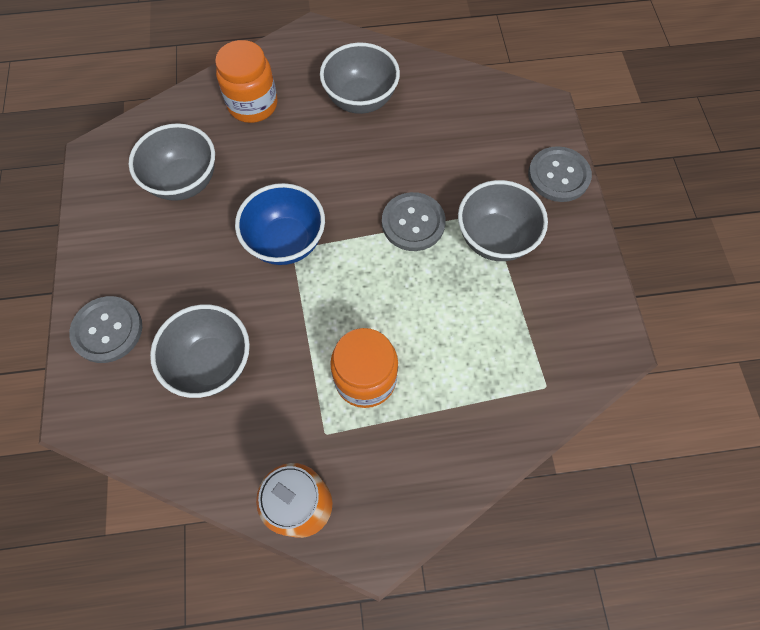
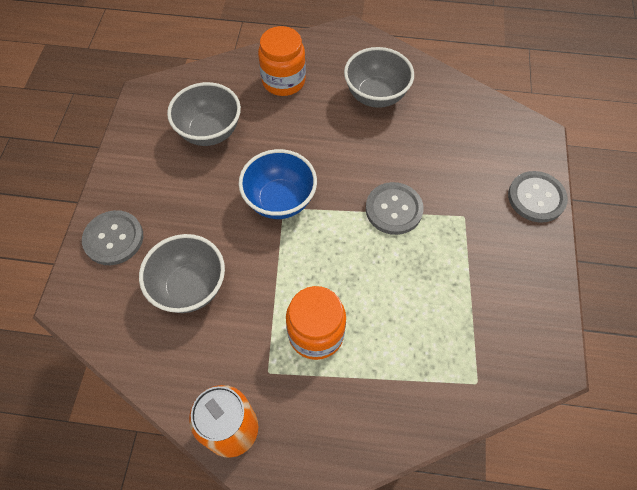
camera: 15 degrees right, 5 degrees down
(495, 239) = (463, 240): grey bowl -> none

